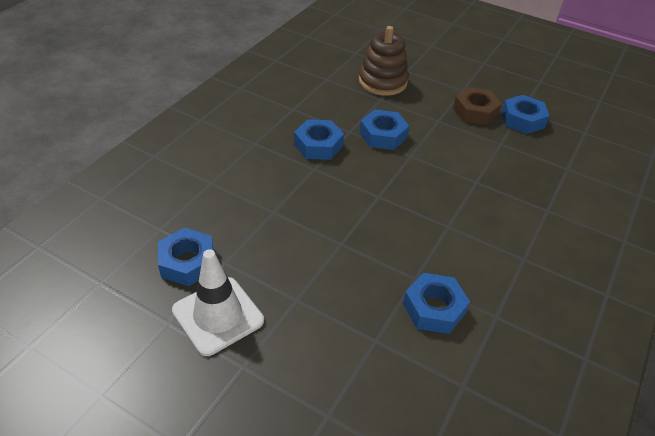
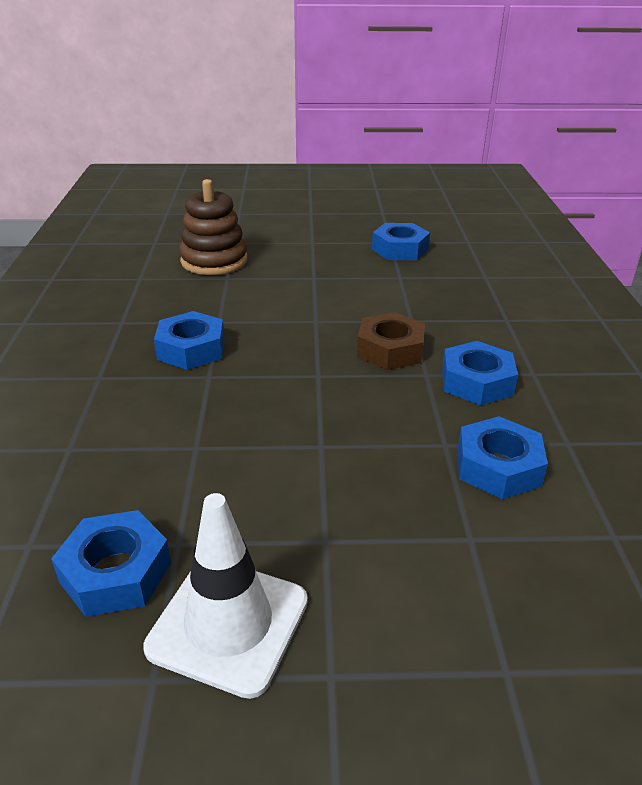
camera: 30 degrees left, 10 degrees down
(383, 135) = (264, 311): blue nut -> blue nut (476, 382)
(475, 111) = (345, 257): brown nut -> brown nut (390, 350)

